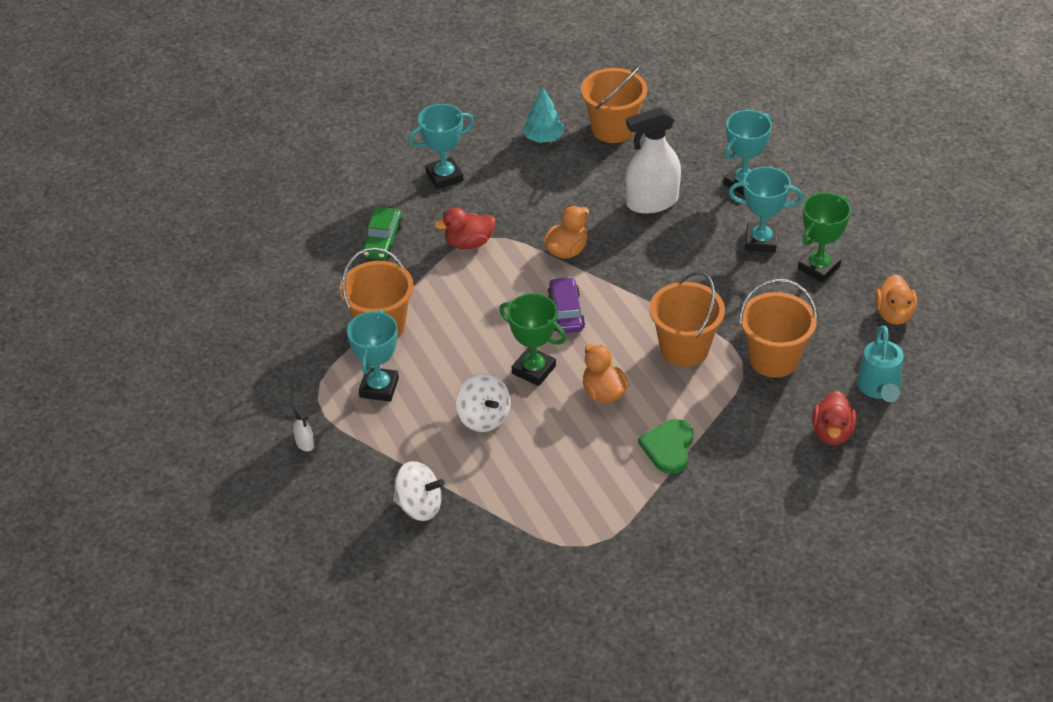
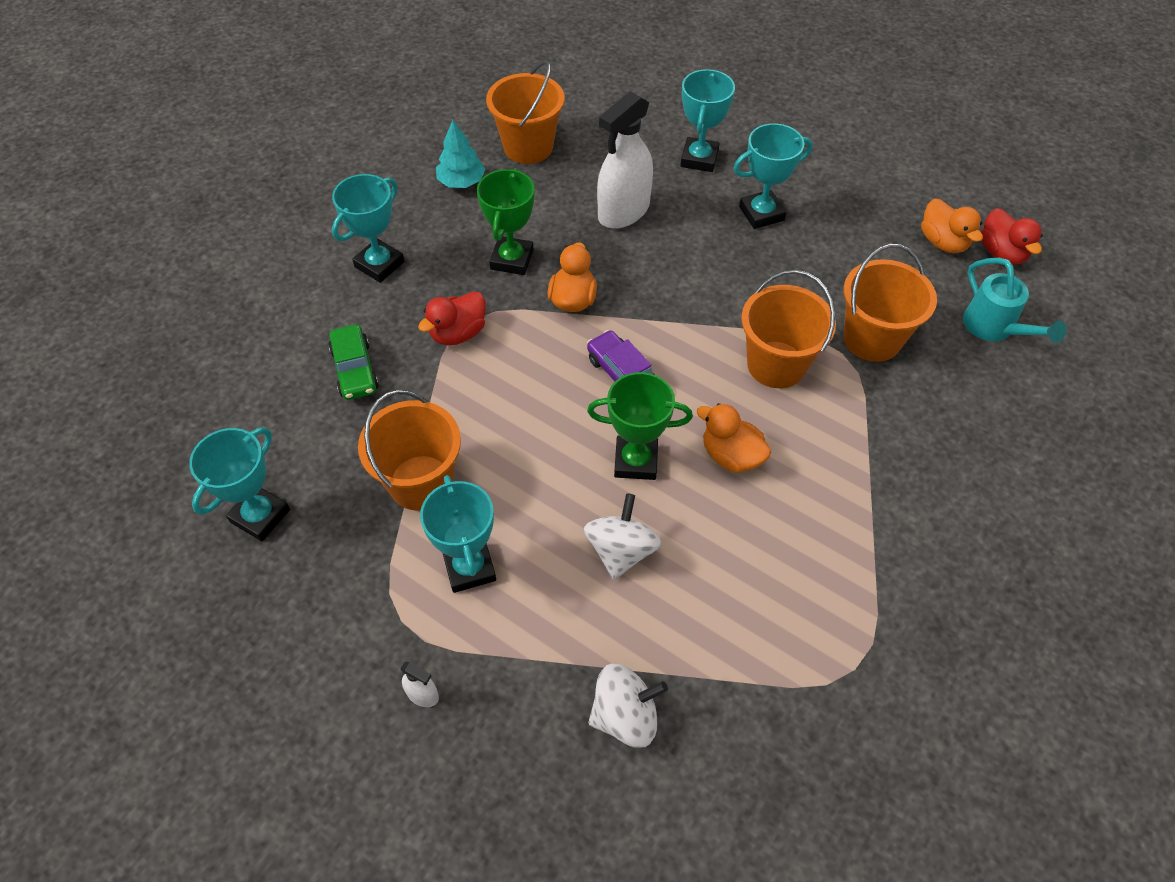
camera: 30 degrees left, 10 degrees up
(268, 306) = (260, 516): none -> turquoise trophy
(484, 418) = (621, 551): white spinning top -> white spinning top turned 105 degrees counterclockwise
(668, 447) = (848, 493): green heart -> none
(818, 267) = (836, 220): green trophy -> green trophy (512, 259)
(832, 433) = (991, 398): red duck -> red duck (1001, 253)

